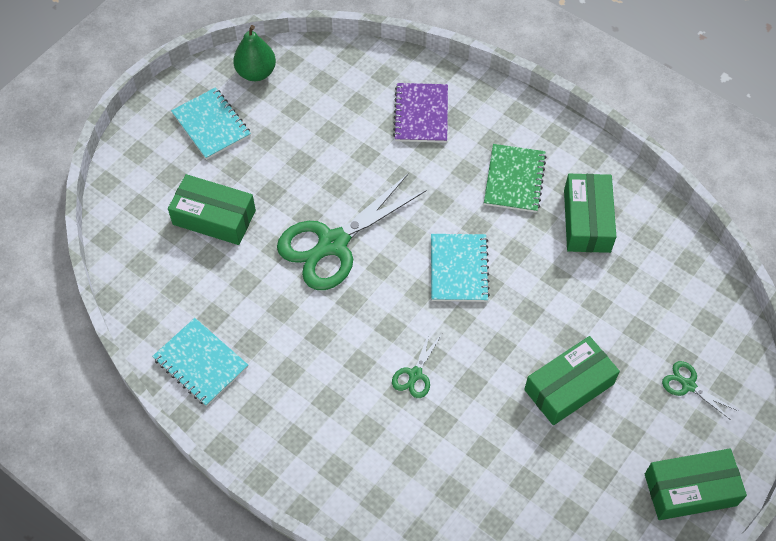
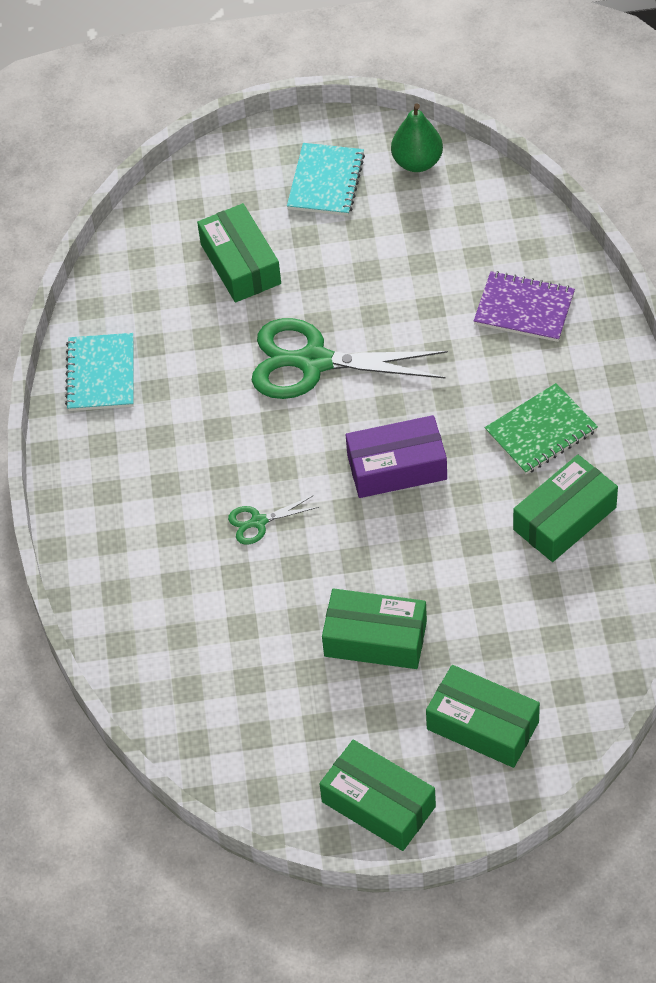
camera: 50 degrees right, 5 degrees down
(421, 114) = (524, 309): purple notebook -> purple notebook turned 60 degrees clockwise
(458, 269) = (397, 467): turquoise notebook -> purple box
(688, 385) = (482, 726): green scissors -> green box

